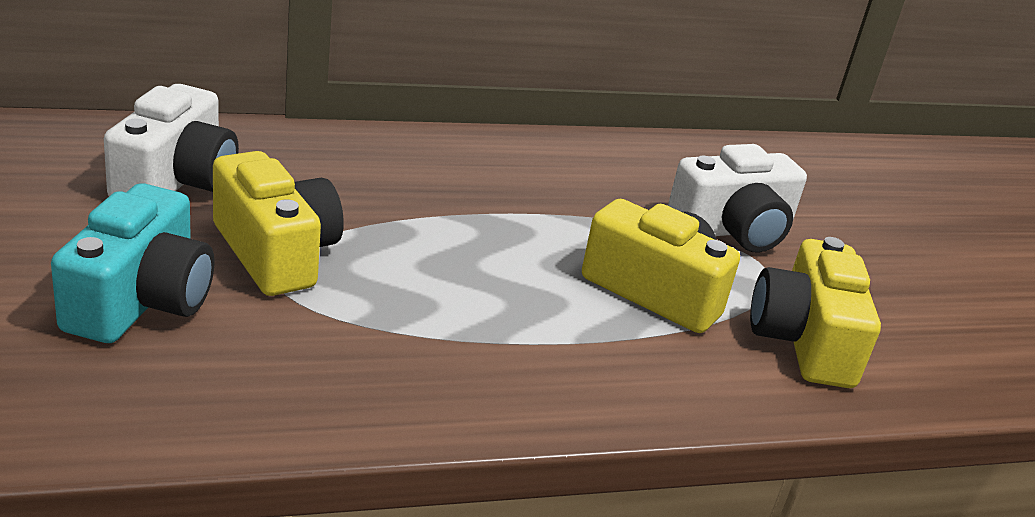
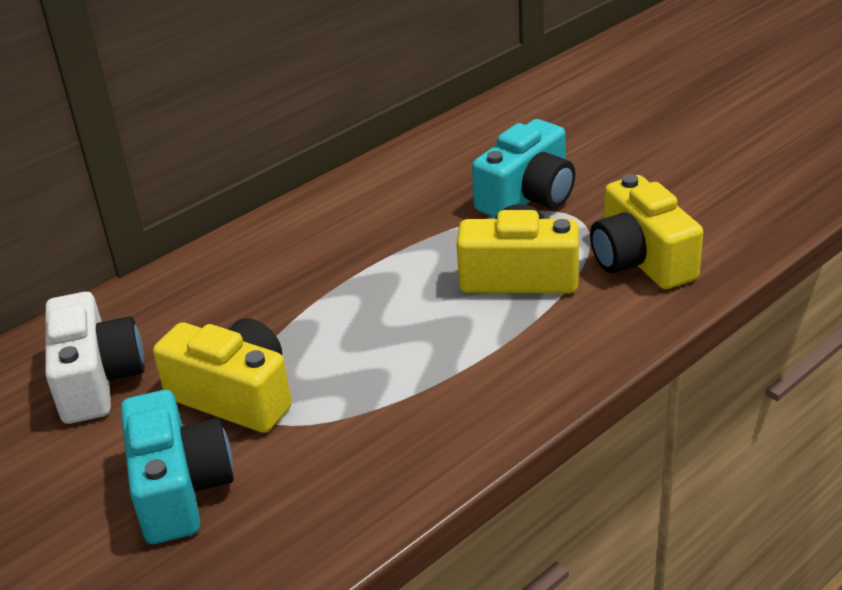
camera: 20 degrees left, 5 degrees up
(733, 230) = (528, 196): white camera -> turquoise camera

